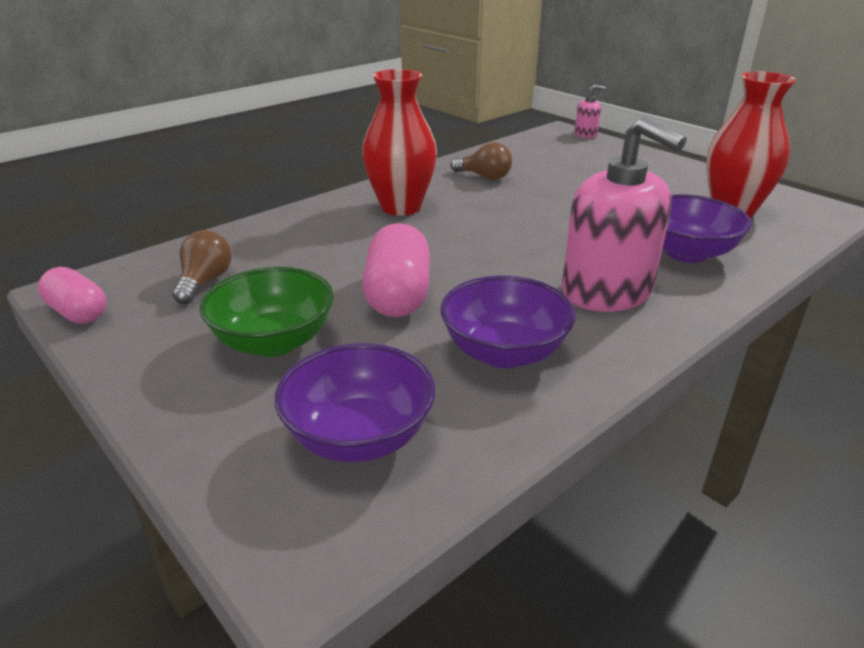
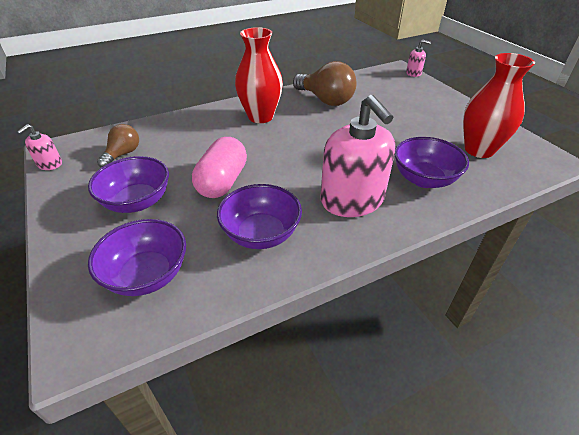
camera: 15 degrees right, 10 degrees up
(78, 312) = (49, 164): pink capsule -> pink soap dispenser
(274, 342) = (137, 202): green bowl -> purple bowl
(484, 177) = (325, 100): brown light bulb -> brown light bulb, size x1.71

